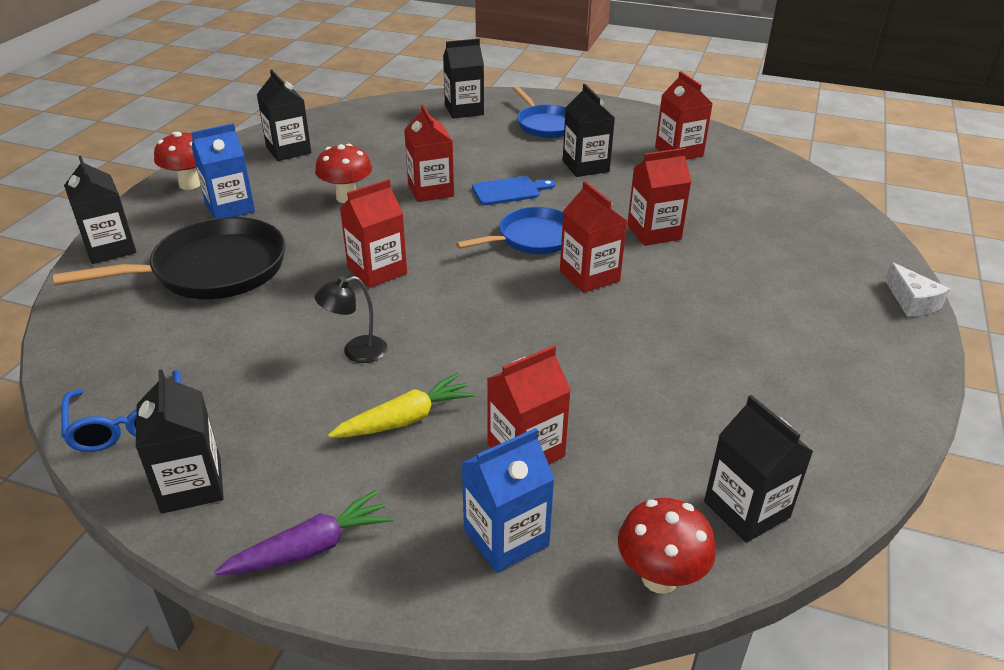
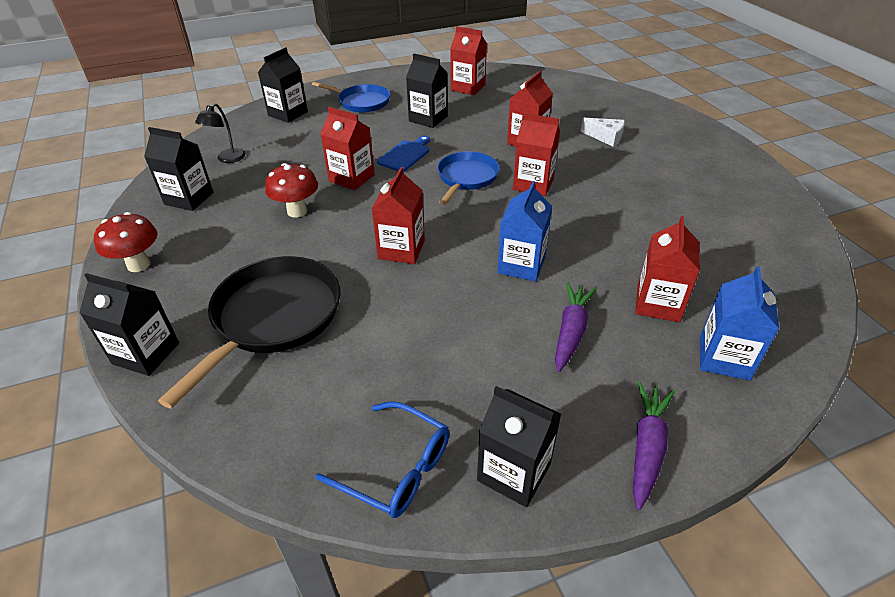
camera: 40 degrees left, 5 degrees up
(230, 207) = (209, 265): blue carton -> blue carton (521, 265)
(356, 352) = (475, 310): black lamp -> black lamp (227, 159)
(405, 419) = (571, 331): yellow carrot -> purple carrot
(659, 578) = (810, 325): red mushroom -> none
(746, 509) = (787, 265): black carton -> none
(912, 301) = (692, 121): white cheese -> white cheese (606, 137)

